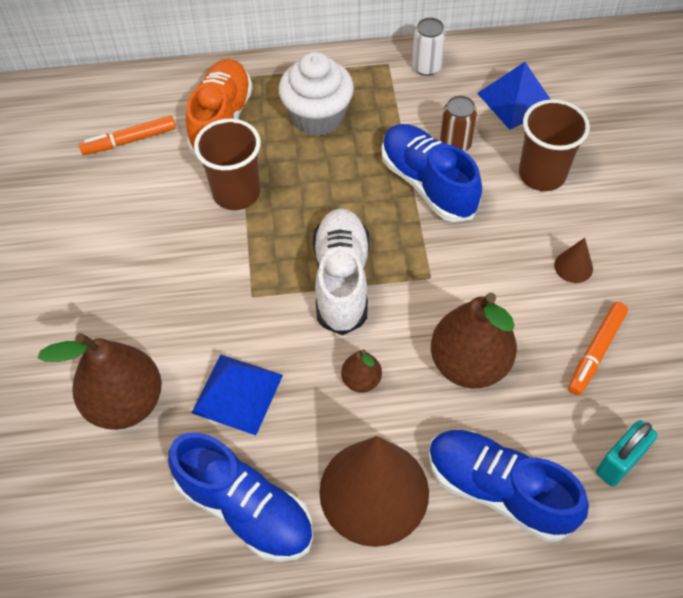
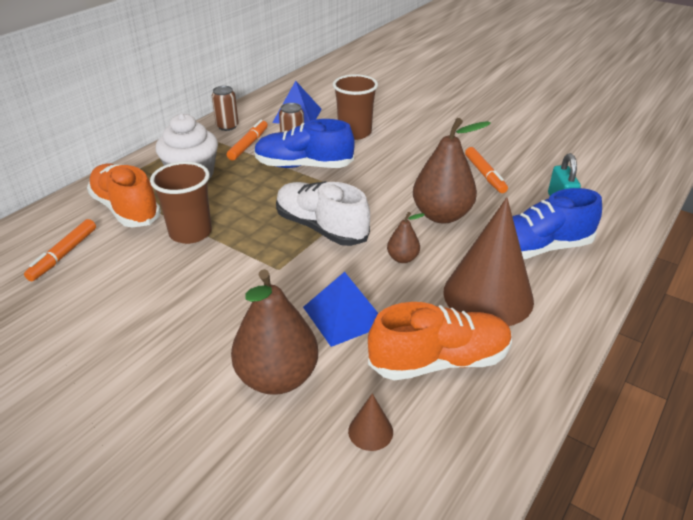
camera: 50 degrees left, 20 degrees down
(245, 509) = (439, 361): blue shoe -> orange shoe
(414, 111) = (248, 145): none -> orange marker
(426, 67) = (227, 126): white can -> brown can
(573, 266) = (424, 154): brown cone -> brown cone (370, 431)

